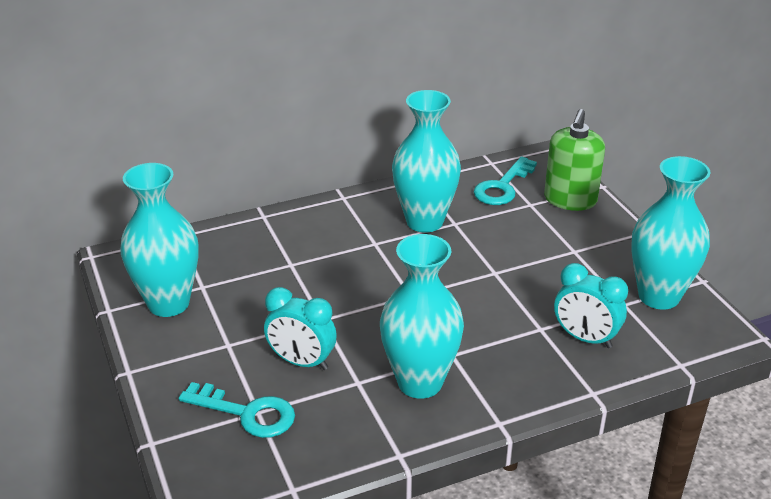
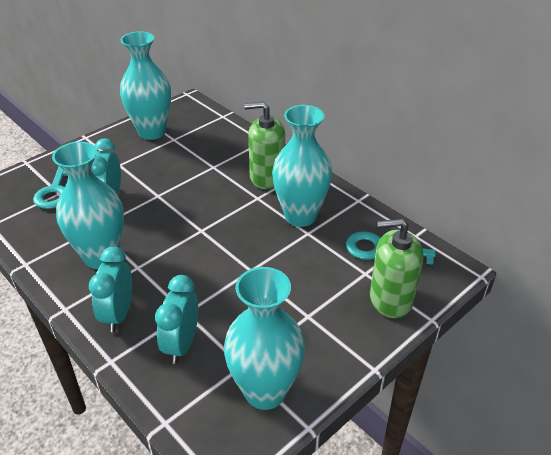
camera: 70 degrees right, 5 degrees up
(340, 228) = (267, 177): none -> green soap dispenser
(525, 379) = (118, 314): none -> turquoise clock

